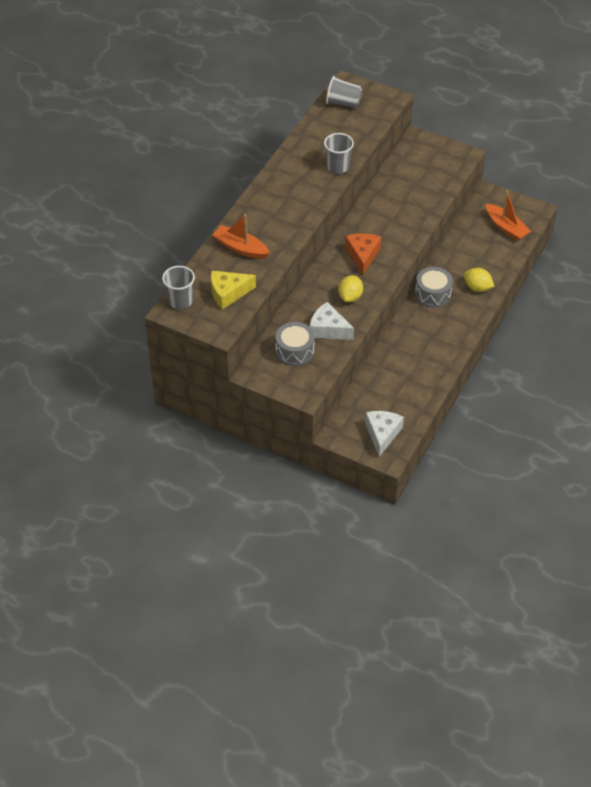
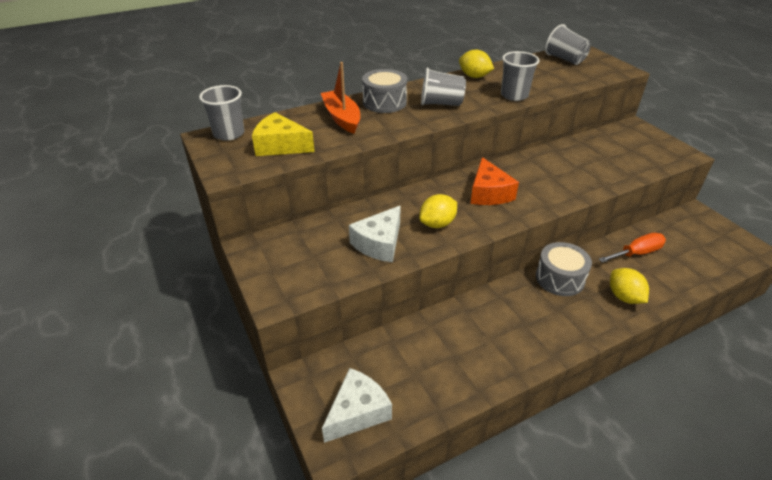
camera: 35 degrees right, 10 degrees down
(292, 157) = (474, 76): none -> yellow lemon
(295, 200) = (441, 103): none -> grey cup
(295, 351) = (319, 247): grey drum -> grey drum (384, 102)
(328, 329) = (379, 243): white cheese -> white cheese turned 120 degrees counterclockwise
(362, 255) = (489, 193): orange cheese -> orange cheese turned 135 degrees clockwise
(467, 249) = (636, 253): none -> orange screwdriver
(506, 227) = (702, 251): orange boat -> none

